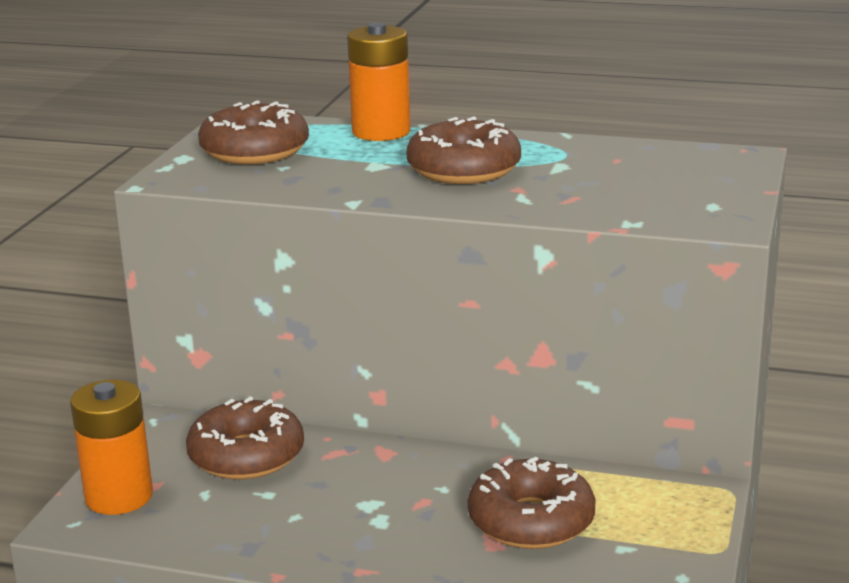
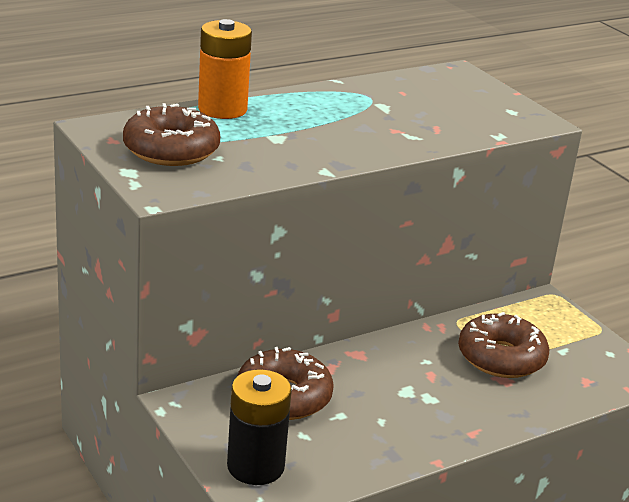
camera: 50 degrees left, 5 degrees up
(119, 497) = (255, 466): orange battery -> black battery
(464, 169) = (338, 125): brown donut -> none

